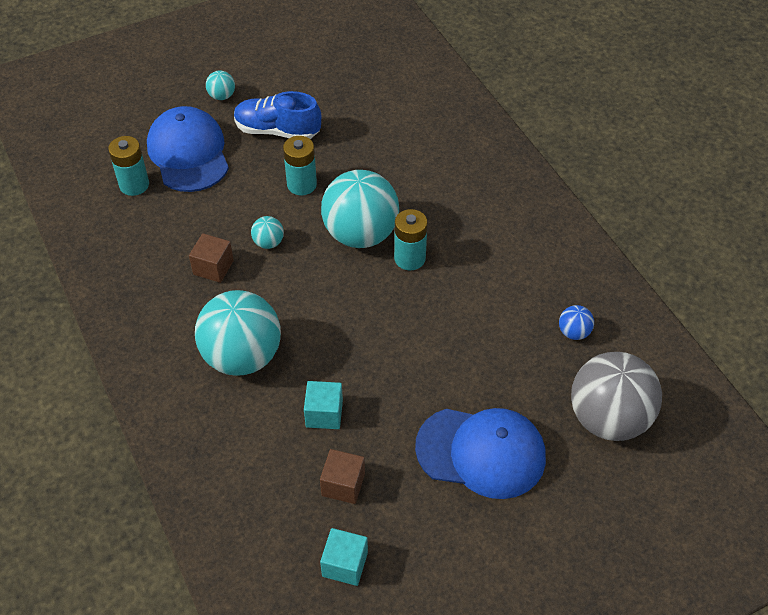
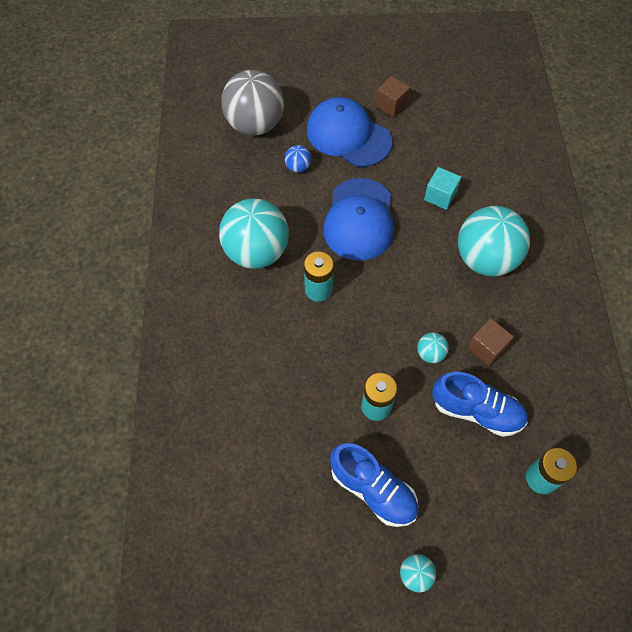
camera: 155 degrees left, 10 degrees up
(188, 153) = (475, 499): blue cap -> blue cap (359, 220)
(207, 213) = (476, 411): none -> blue shoe
(343, 484) = (445, 149): brown cube -> brown cube (391, 105)
(345, 564) = (462, 109): turquoise cube -> none
(360, 234) = (347, 329): turquoise ball -> turquoise ball (256, 252)
(574, 332) = (235, 184): blue ball -> blue ball (298, 167)

